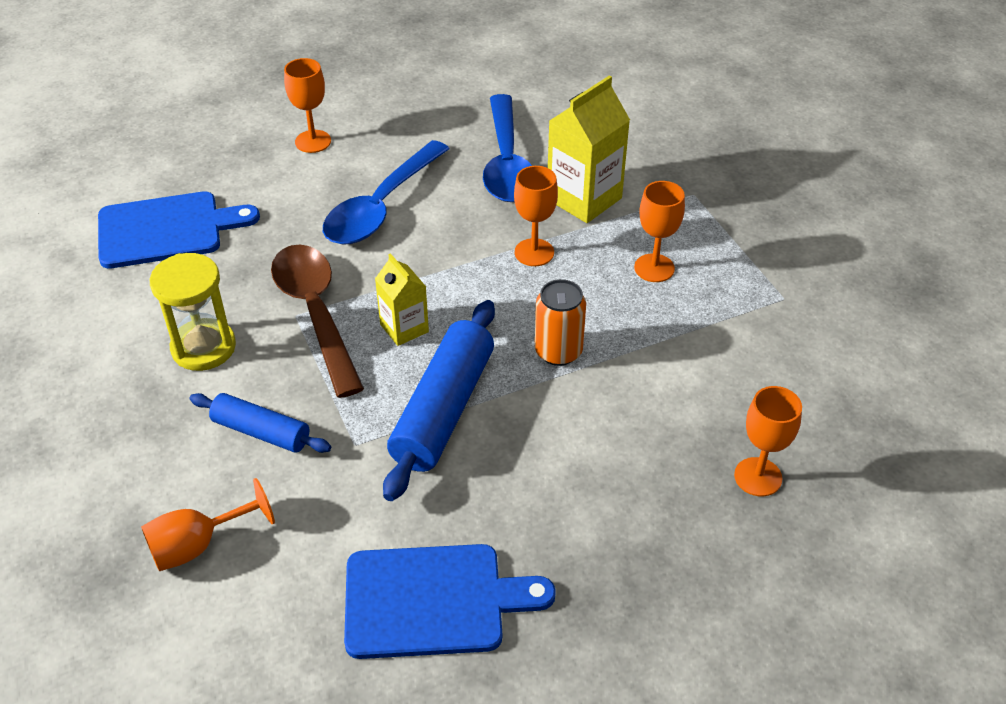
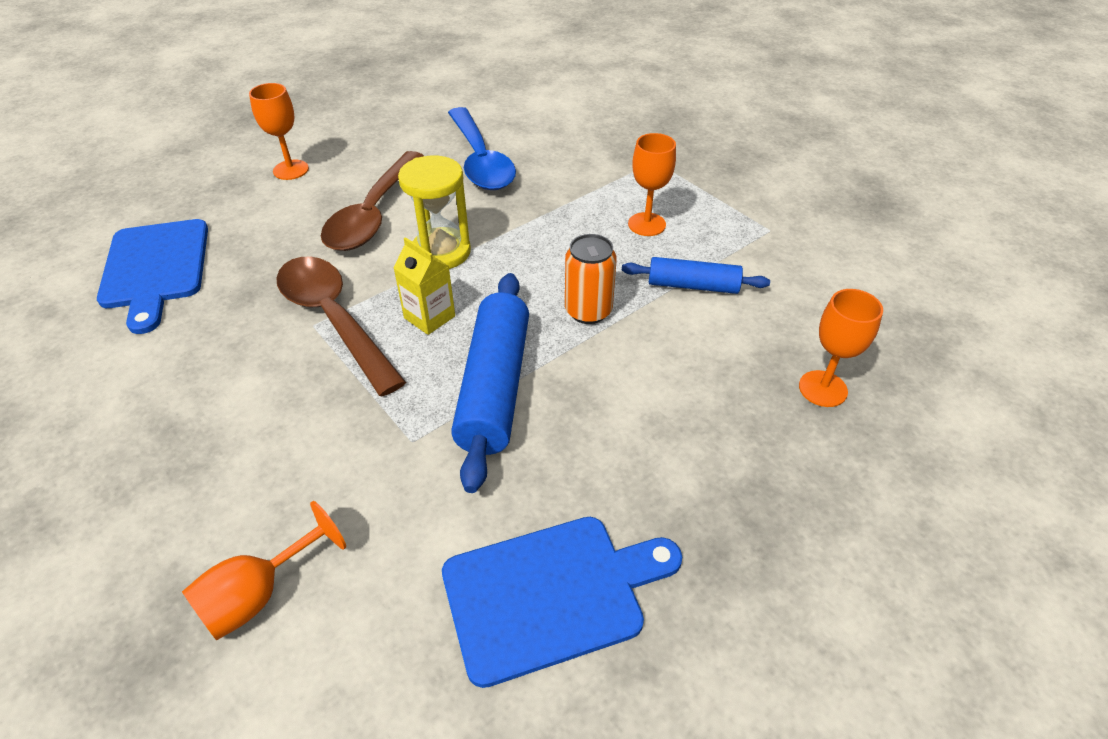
camera: 15 degrees left, 0 degrees up
(166, 229) = (156, 268): blue cutting board -> blue cutting board turned 105 degrees clockwise
(203, 347) = (220, 374): yellow hourglass -> yellow hourglass (441, 252)
(261, 432) = (304, 449): blue rolling pin -> blue rolling pin (692, 286)
(381, 207) = (373, 214): blue spoon -> brown spoon
(534, 252) = (532, 229): orange goblet -> none
(584, 199) = (561, 179): yellow carton -> none

